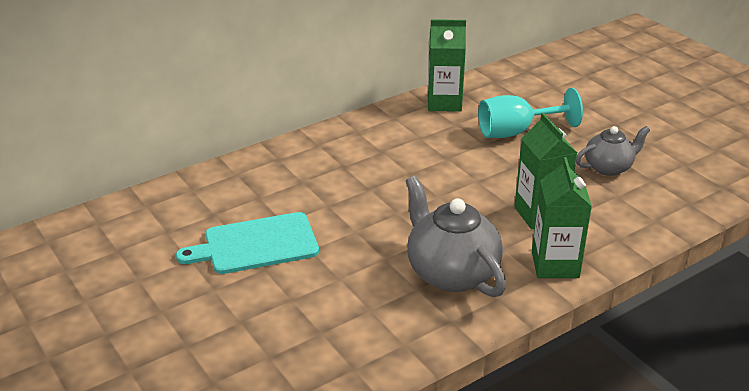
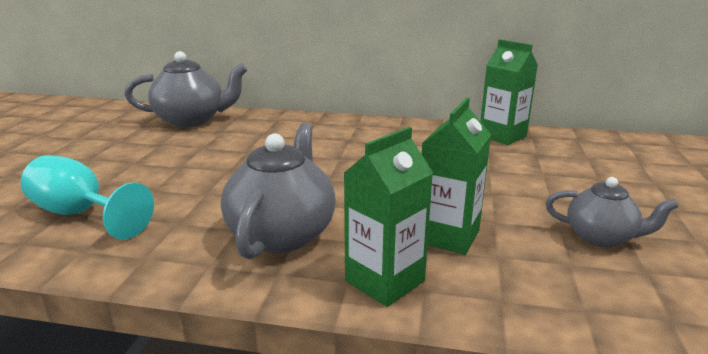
camera: 45 degrees right, 10 degrees down
(154, 217) = (191, 120): none -> grey teapot
(256, 244) = (206, 154): turquoise cutting board -> none
(516, 132) = (537, 174): turquoise goblet -> turquoise goblet (81, 214)

